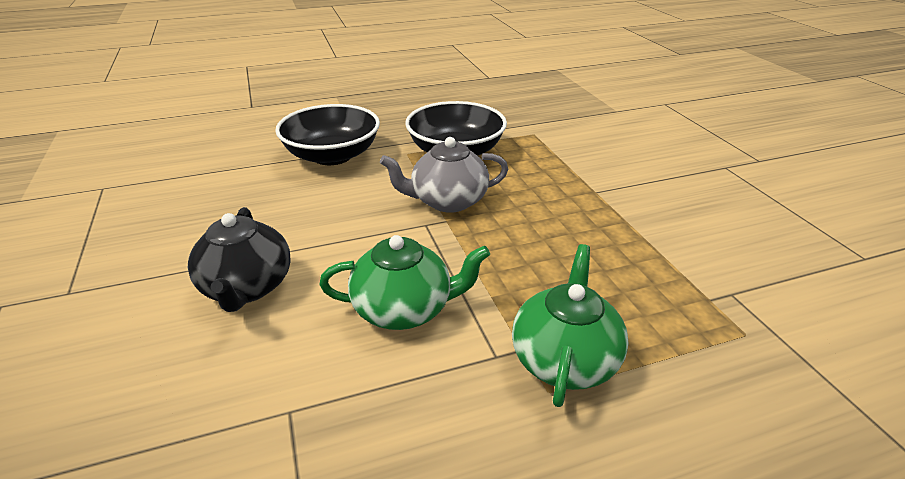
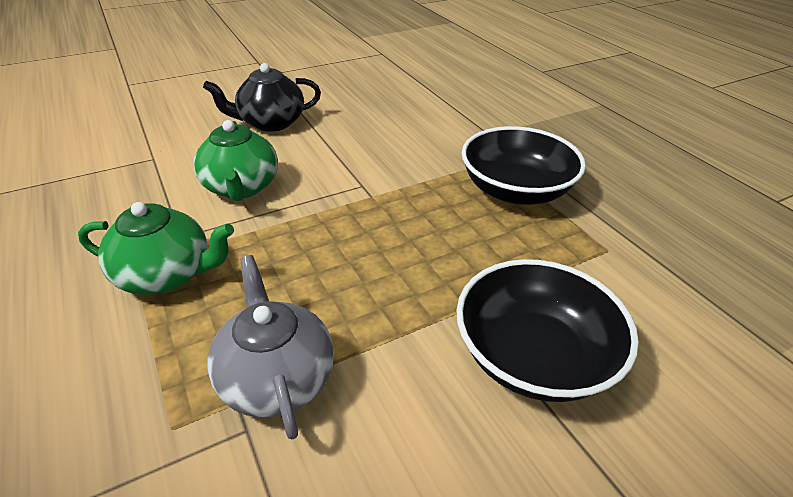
camera: 80 degrees right, 5 degrees up
(332, 155) = (469, 122): black bowl -> black bowl (533, 356)
(448, 201) = (407, 194): grey teapot -> grey teapot (276, 378)

